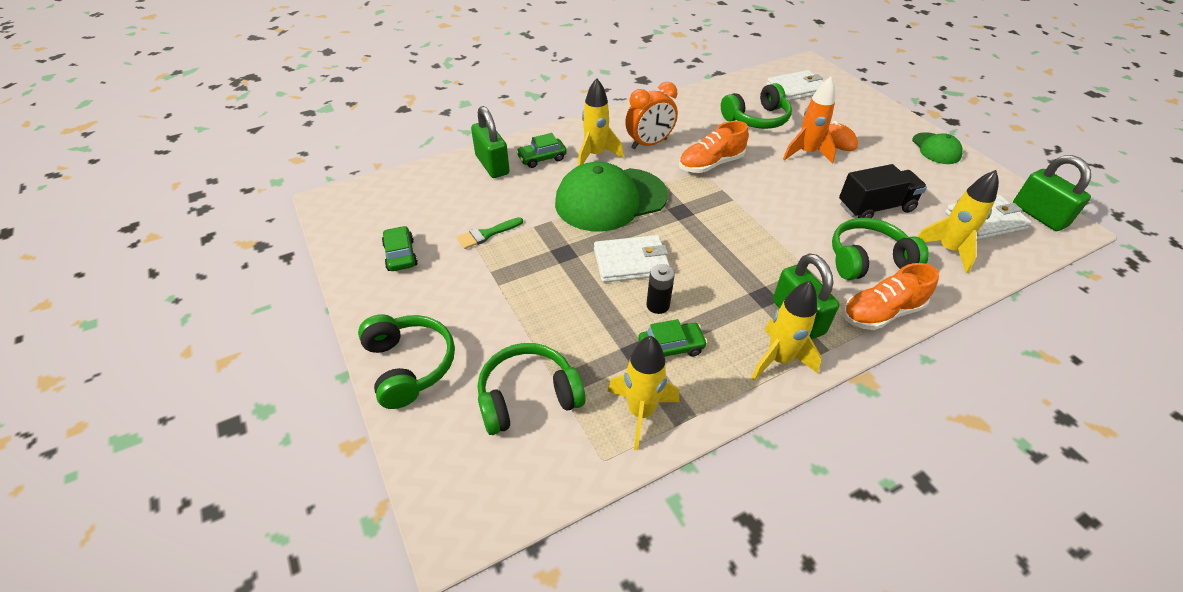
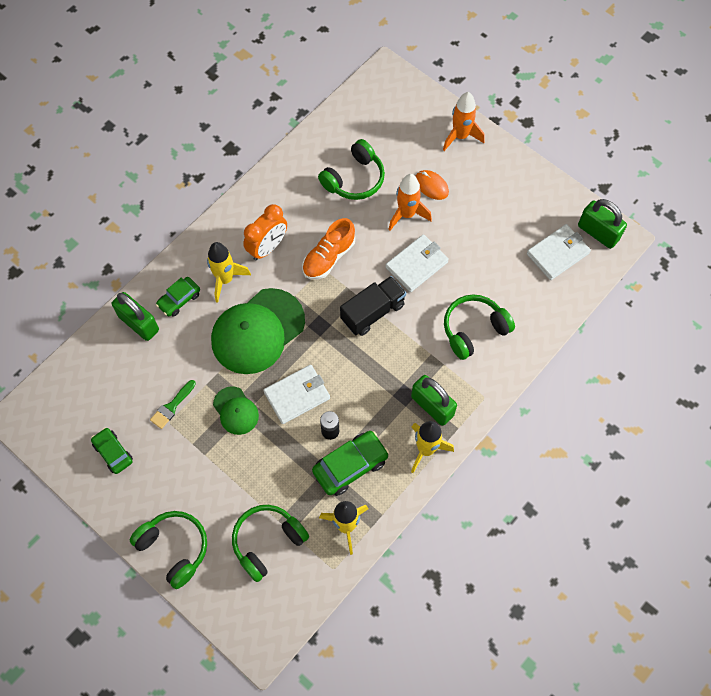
camera: 20 degrees left, 20 degrees up
(671, 347) = (350, 466): green car -> green car, size x1.58
(796, 89) = (381, 119): white wallet -> white wallet (416, 264)
(875, 207) = (473, 267): black truck -> black truck (373, 312)
(877, 114) = (460, 136): none -> orange rocket
(881, 313) = (489, 381): orange shoe -> none
(936, 149) = (515, 171): green cap -> green cap (236, 411)
(947, 250) = (531, 297): yellow rocket -> none

